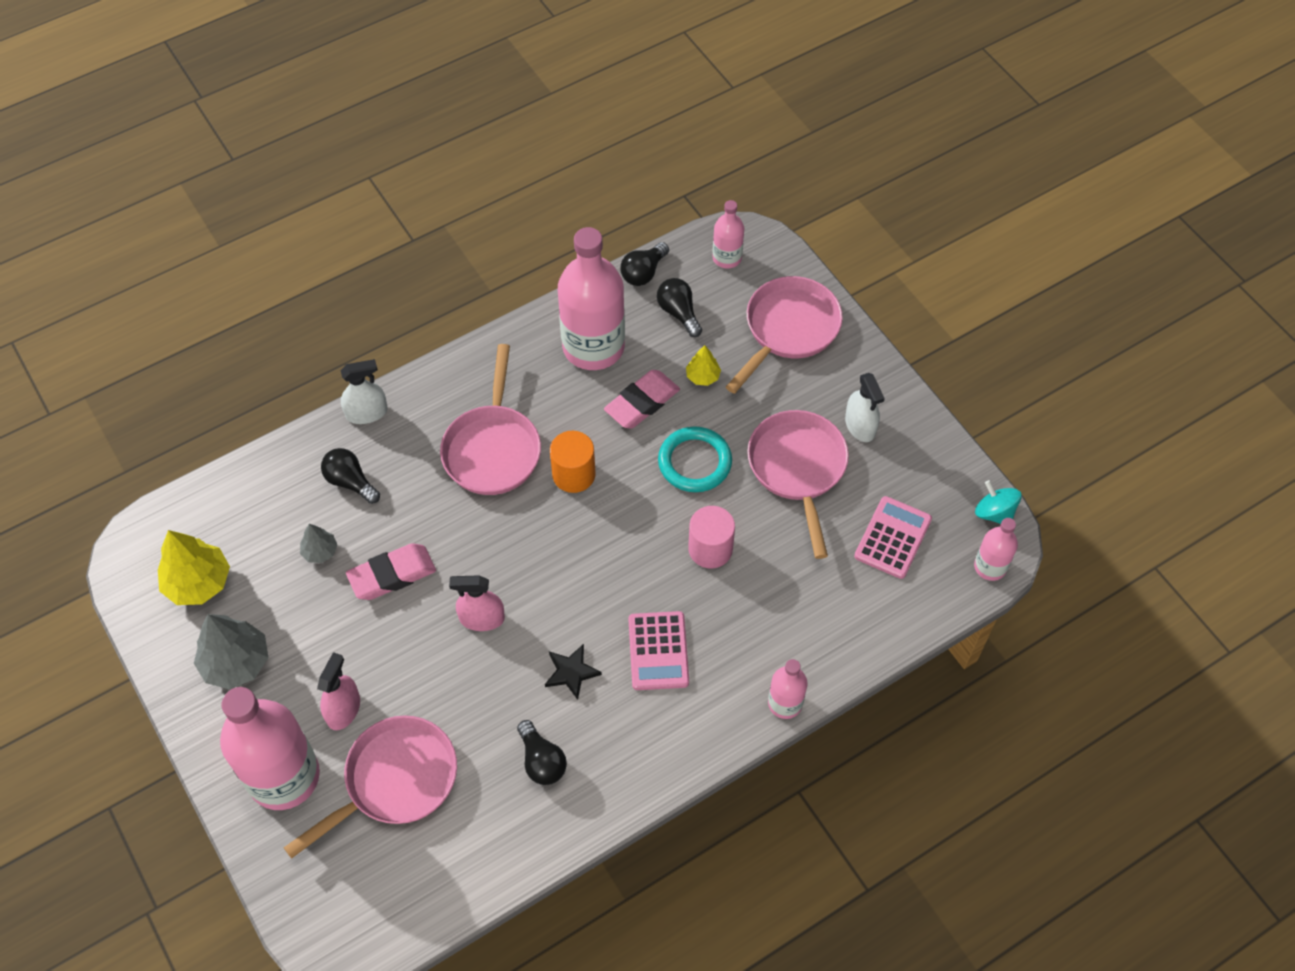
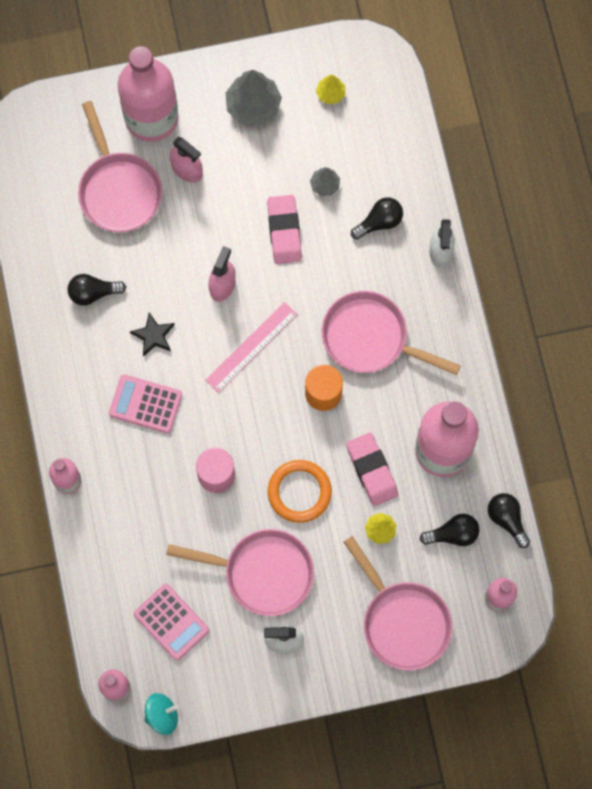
camera: 110 degrees right, 15 degrees up
(198, 582) = (330, 93): yellow tree -> yellow tree, size x0.53
(547, 563) = (251, 347): none -> pink ruler
(694, 462) = (299, 492): turquoise ring -> orange ring

